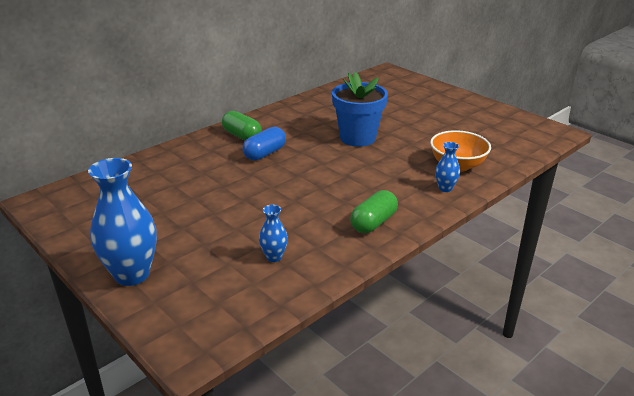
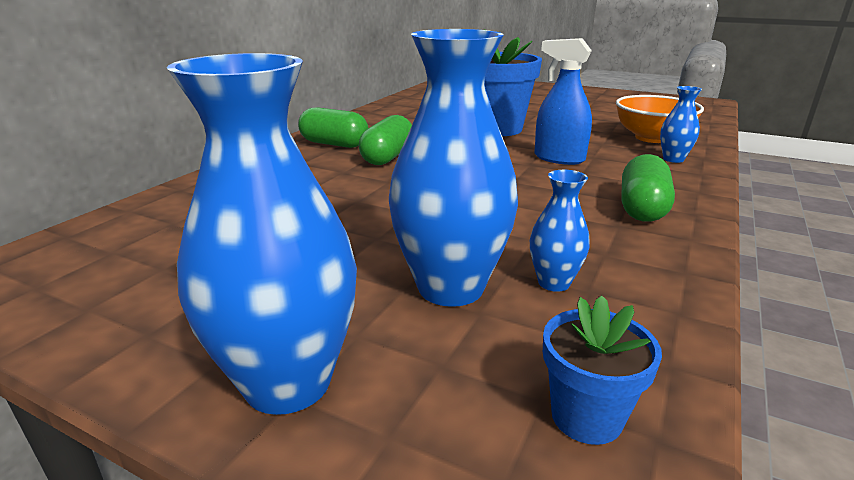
camera: 20 degrees left, 5 degrees down
(225, 248) = (450, 287): none -> blue vase
(227, 313) = (586, 417): none -> blue flower pot
(265, 153) = (388, 157): blue capsule -> green capsule
(369, 174) = (559, 158): none -> blue spray bottle

